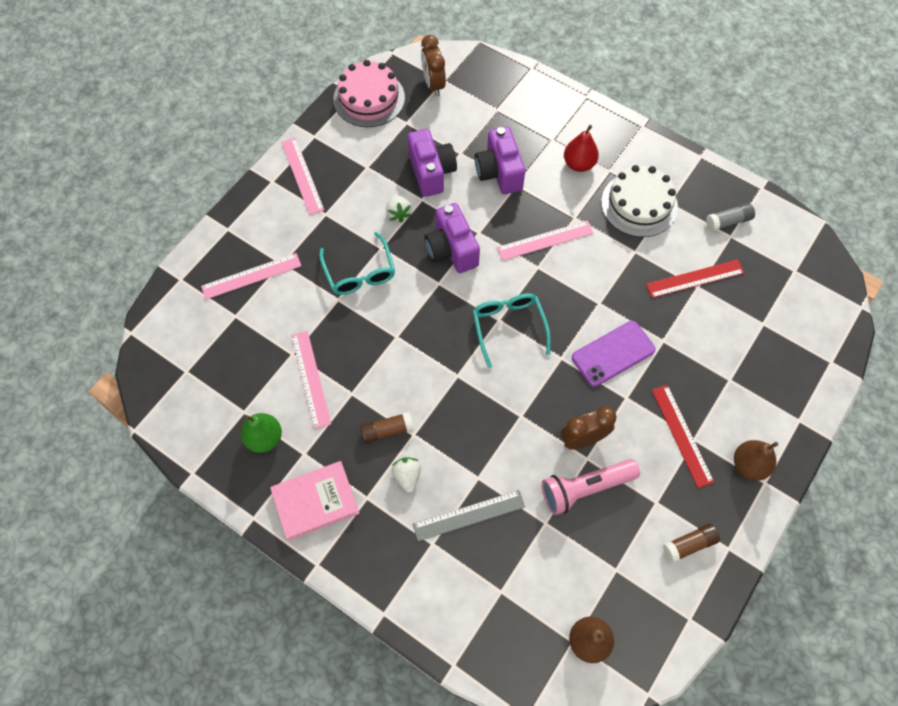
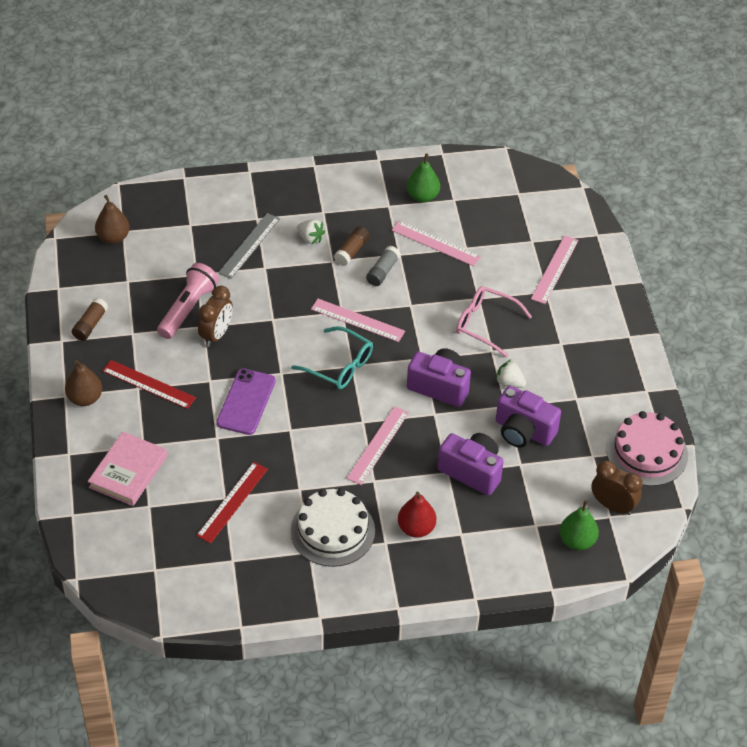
camera: 135 degrees right, 15 degrees down
(302, 175) = (613, 356): pink ruler -> pink ruler (357, 320)
(315, 501) = (351, 190): pink book -> pink book (128, 471)
(359, 272) = (485, 324): turquoise glasses -> pink glasses
(482, 81) = (577, 541): none -> green pear
(728, 221) = (245, 571): grey glue stick -> grey glue stick (383, 271)

